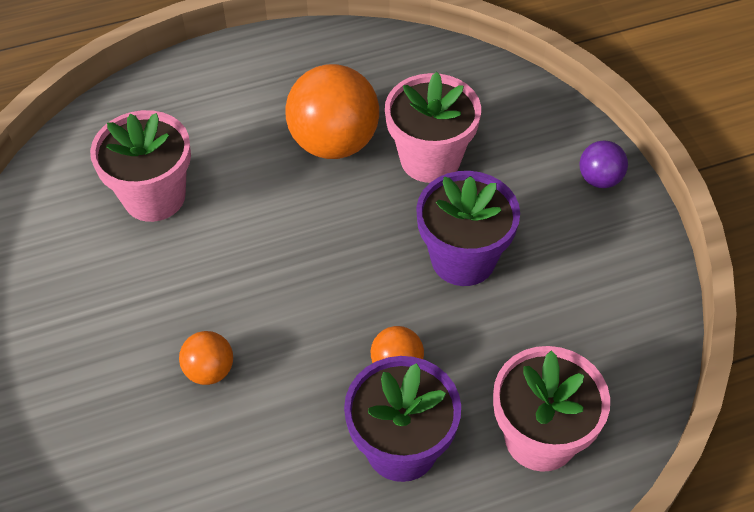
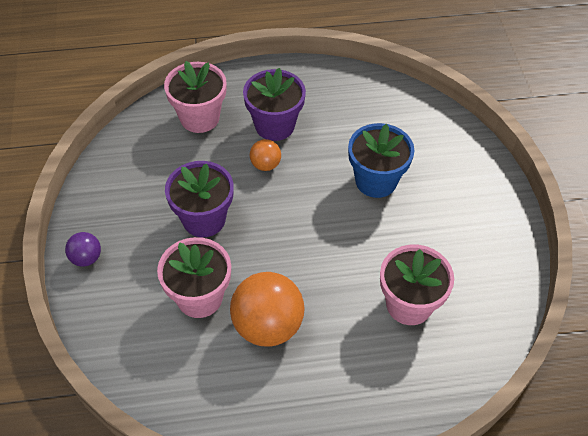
camera: 170 degrees left, 0 degrees up
(209, 370) = (376, 181): orange ball -> blue flower pot

